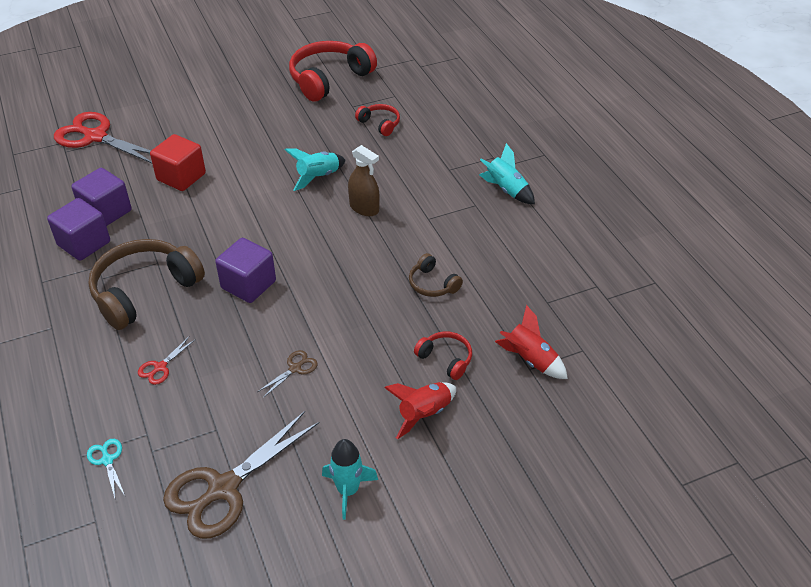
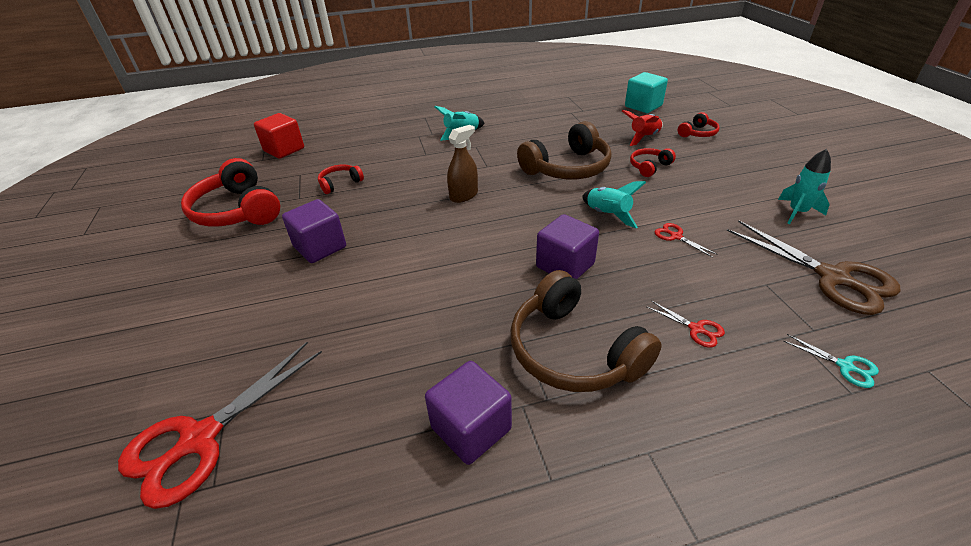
camera: 80 degrees left, 5 degrees down
(106, 212) = (405, 406): purple cube -> purple cube (320, 247)
(107, 460) = (845, 366): turquoise scissors -> turquoise scissors turned 120 degrees counterclockwise
(181, 177) = (358, 326): red cube -> red cube (284, 150)
(295, 368) = (675, 236): brown scissors -> red scissors
(318, 177) = (406, 220): turquoise rocket -> turquoise rocket (607, 215)
(424, 414) = (707, 178): red rocket -> none
(432, 284) = (567, 168): brown headphones -> brown headphones, size x2.06
(558, 423) = (697, 133): none -> red headphones
(642, 367) = (643, 106): none -> turquoise cube

